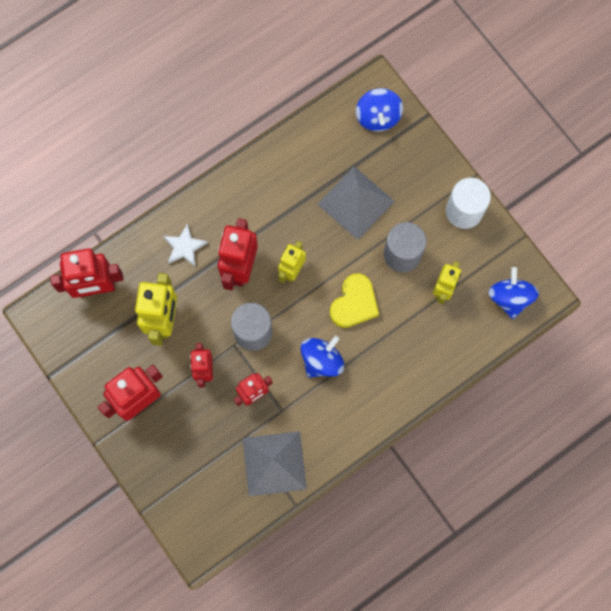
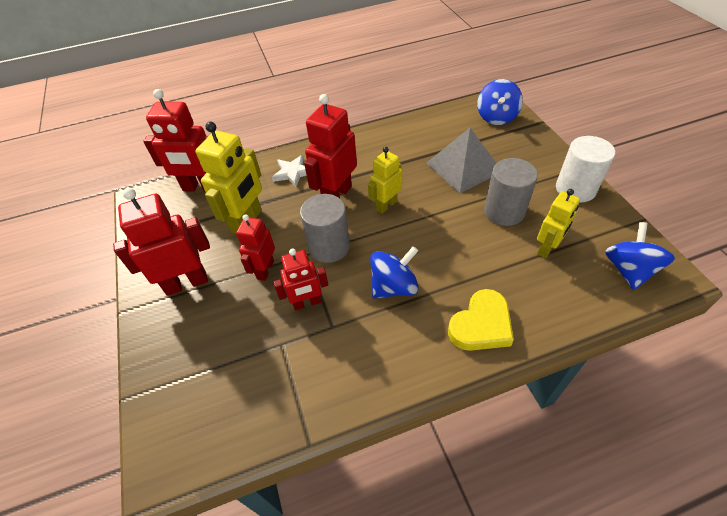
camera: 20 degrees right, 25 degrees down
(274, 463) = (301, 383): grey pyramid -> none
(354, 303) = (444, 242): yellow heart -> yellow heart (481, 325)

